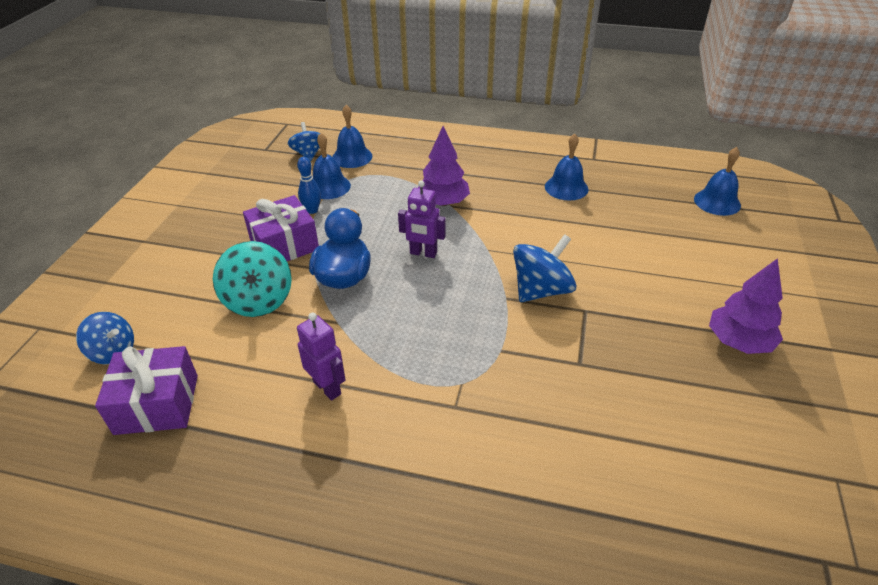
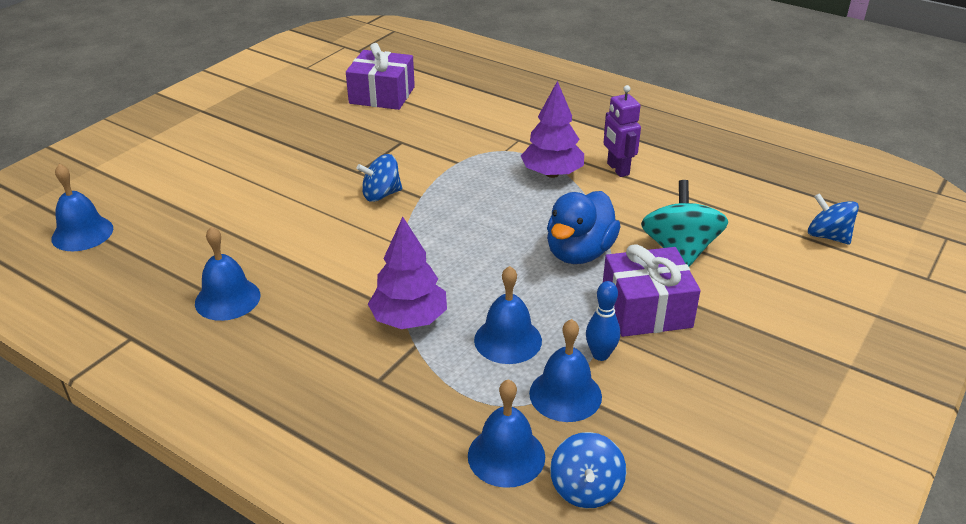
camera: 160 degrees left, 5 degrees down
(157, 404) = (767, 188): purple gift -> purple gift (382, 95)
(374, 205) = (508, 340): none -> blue bell
(423, 253) = (477, 257): purple robot -> none
(541, 290) = (381, 194): blue spinning top -> blue spinning top, size x0.67
(739, 342) = (262, 127): purple tree -> purple tree (552, 174)

